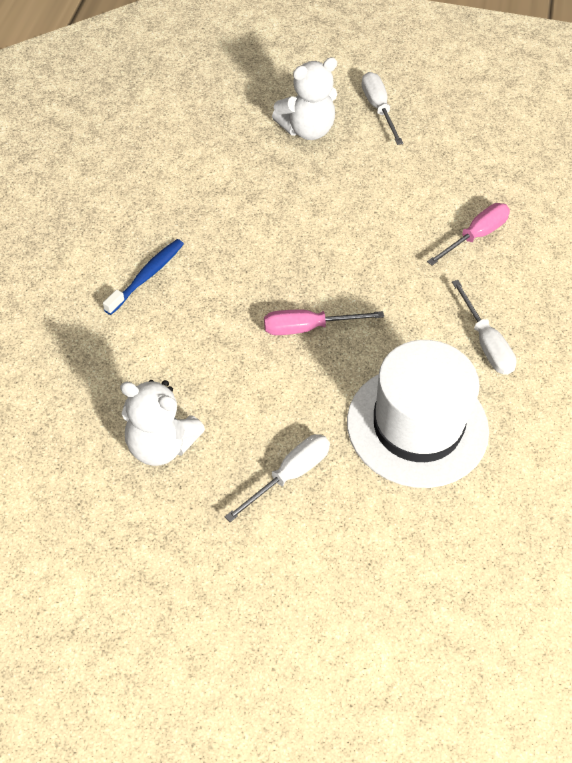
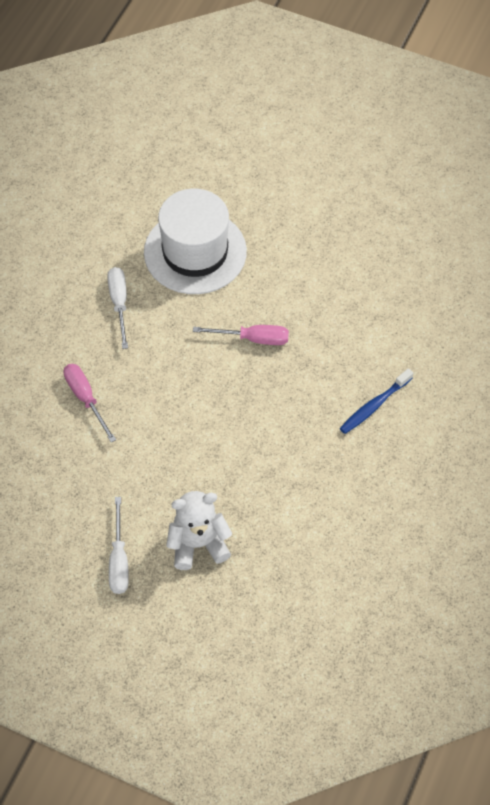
camera: 165 degrees left, 5 degrees up
(160, 445) = (380, 268): white teddy bear -> none
(289, 475) = (294, 234): white screwdriver -> none
(475, 236) = (86, 398): pink screwdriver -> pink screwdriver turned 90 degrees clockwise

